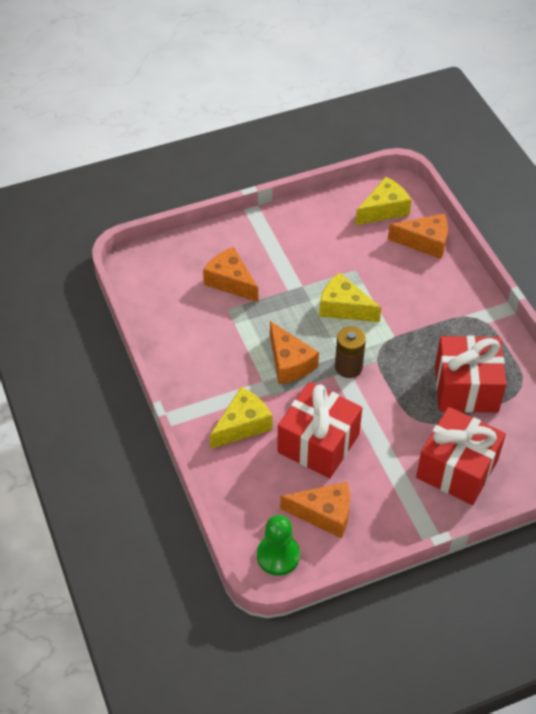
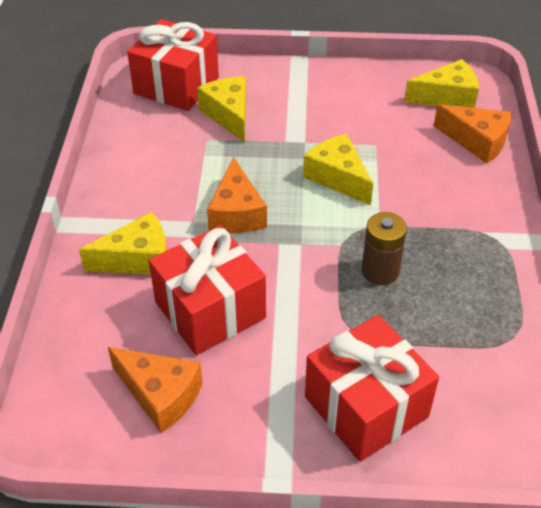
camera: 25 degrees right, 5 degrees down
(230, 281) = (229, 115): orange cheese -> yellow cheese
(278, 556) = (70, 422): green pawn -> none
(348, 367) = (302, 240): brown battery -> brown battery (380, 271)
(466, 388) = (436, 313): red gift -> red gift (176, 85)

